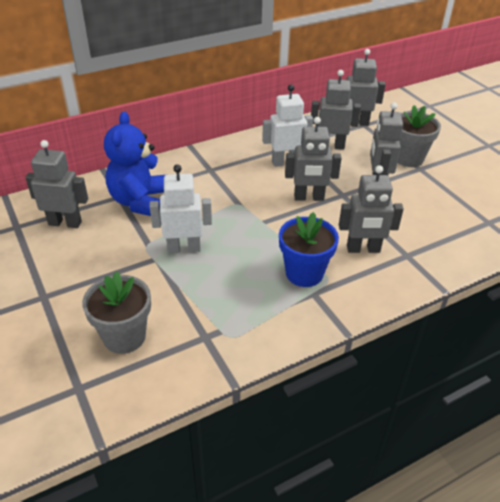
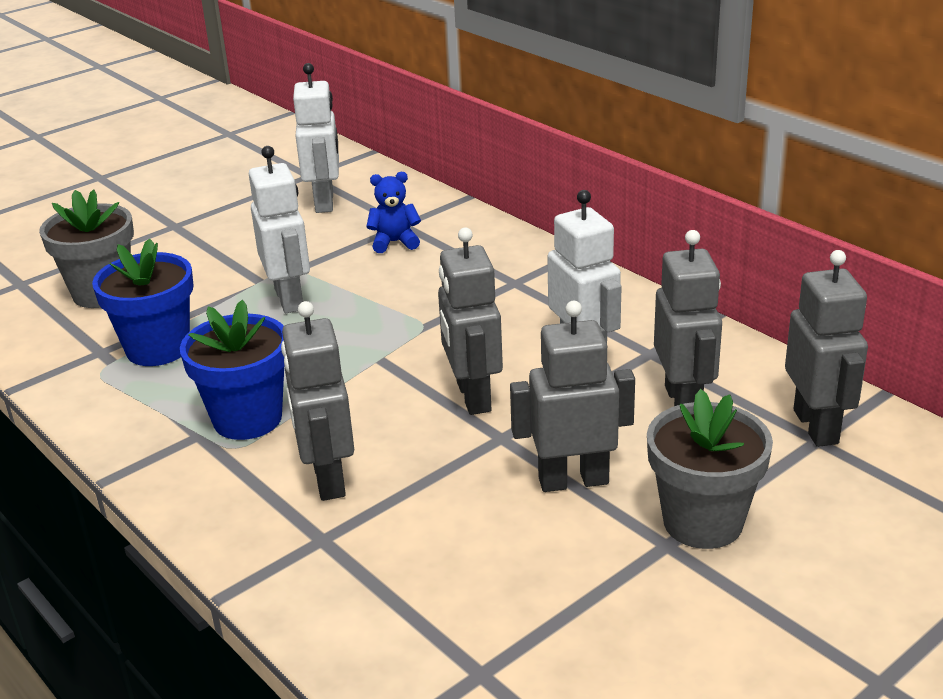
camera: 80 degrees right, 10 degrees down
(65, 223) = (325, 202): grey robot -> white robot
(140, 202) = (394, 242): blue teddy bear -> blue teddy bear, size x0.48
(214, 308) = (158, 349): none -> blue flower pot

